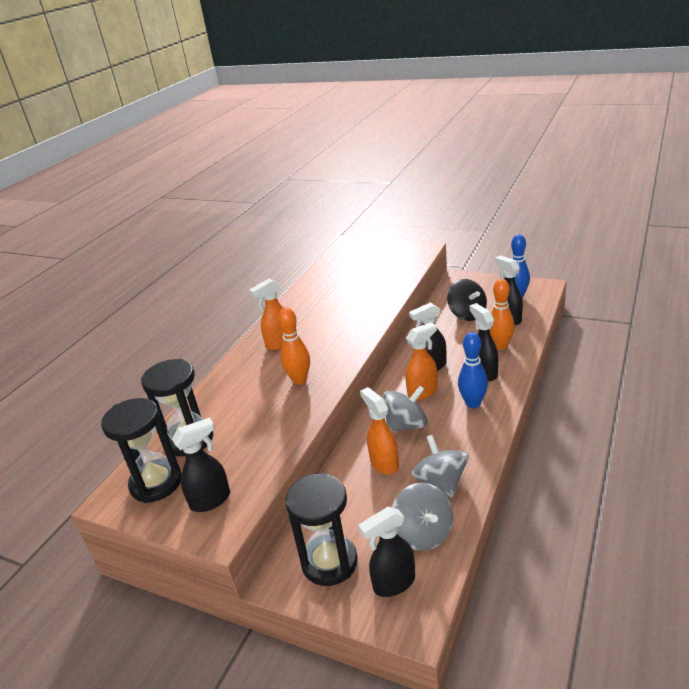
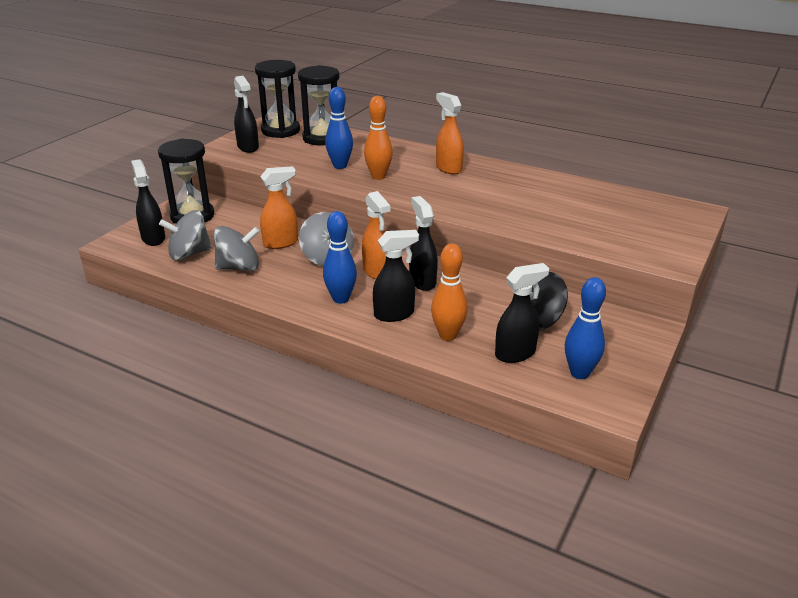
camera: 90 degrees right, 0 degrees up
(273, 410) = (340, 166): none -> blue bowling pin

